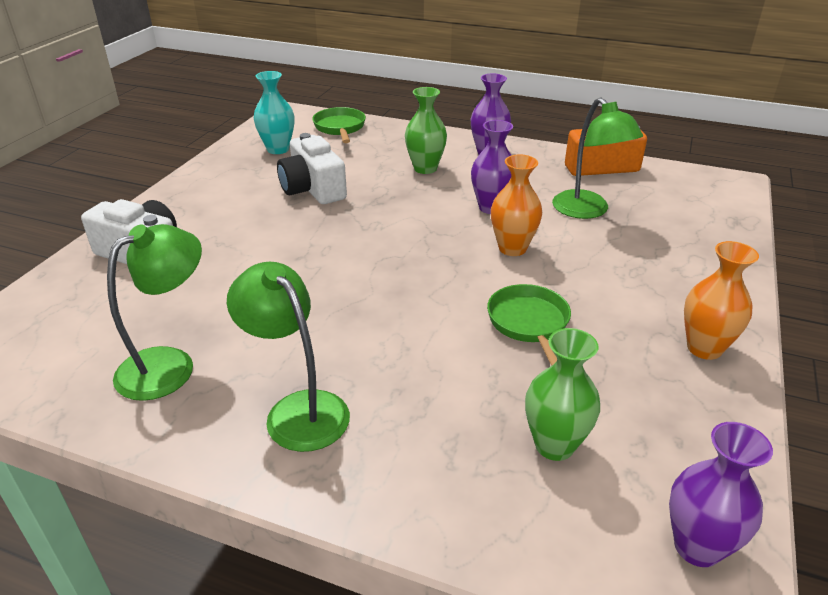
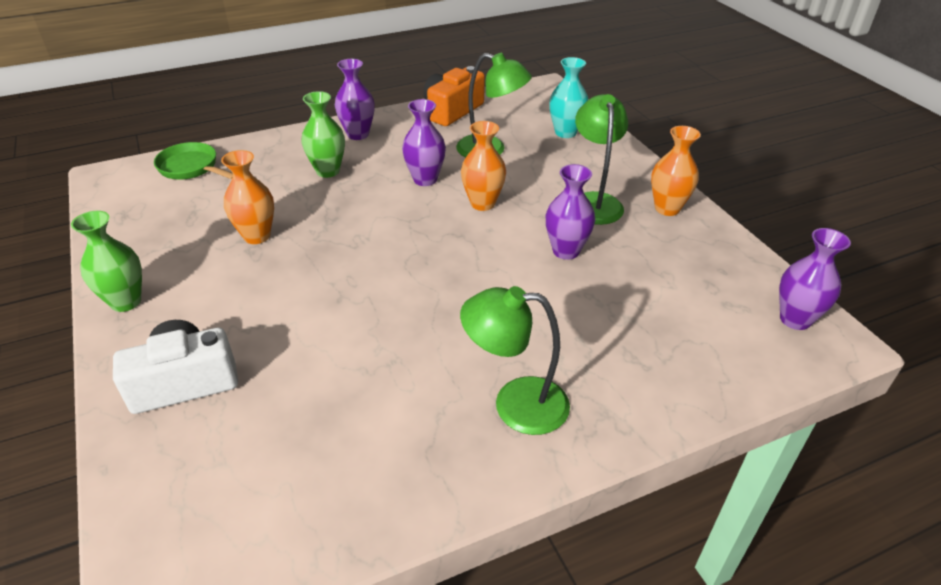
camera: 45 degrees left, 5 degrees up
(169, 365) = (373, 446): green lamp -> green lamp (594, 201)
(278, 149) = (160, 216): turquoise vase -> turquoise vase (565, 132)
(313, 189) = (257, 236): white camera -> orange vase
(529, 325) = (566, 251): green pan -> purple vase
(554, 445) = (676, 315): green vase -> green vase (126, 301)

